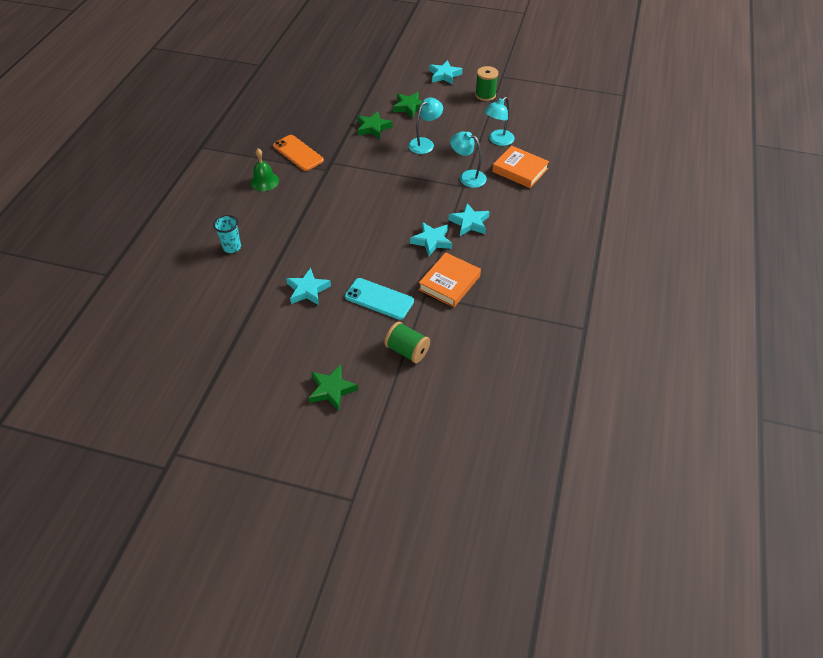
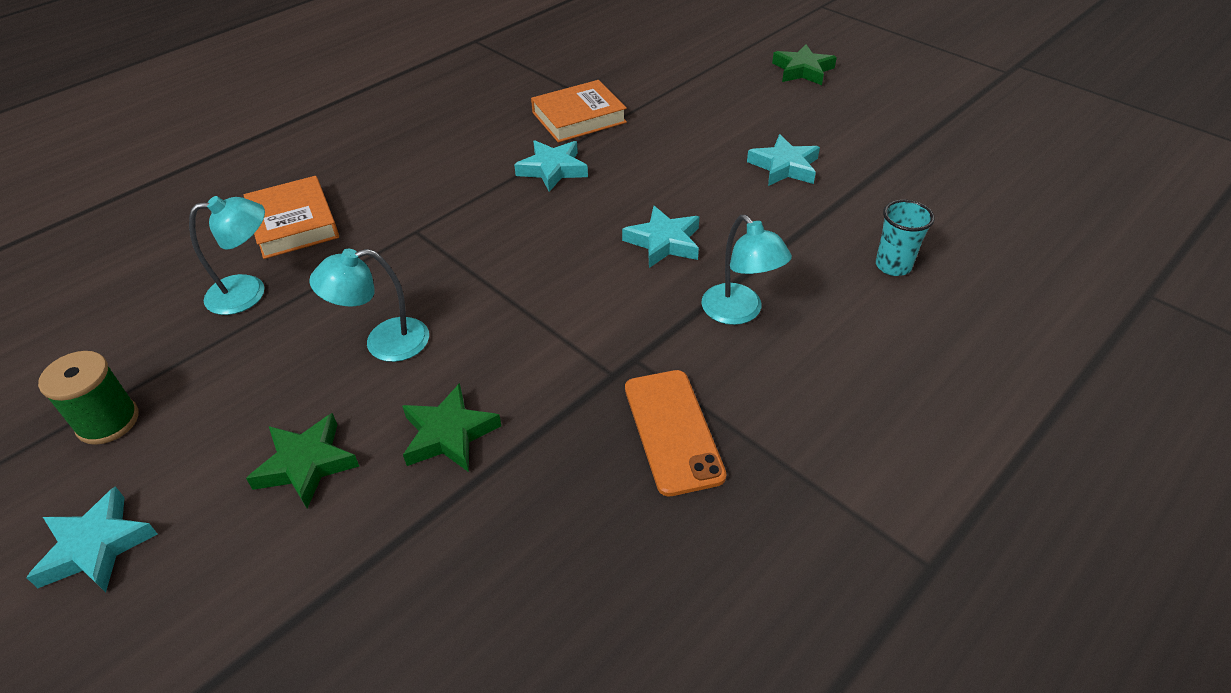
camera: 150 degrees left, 5 degrees down
(264, 181) = (785, 382): green bell -> none
(379, 299) = (687, 128): turquoise phone -> none
(407, 351) = (691, 75): green spool -> none
(467, 177) = (389, 243): turquoise lamp -> turquoise lamp (739, 312)
(469, 223) = (471, 174): turquoise star -> turquoise star (664, 242)

